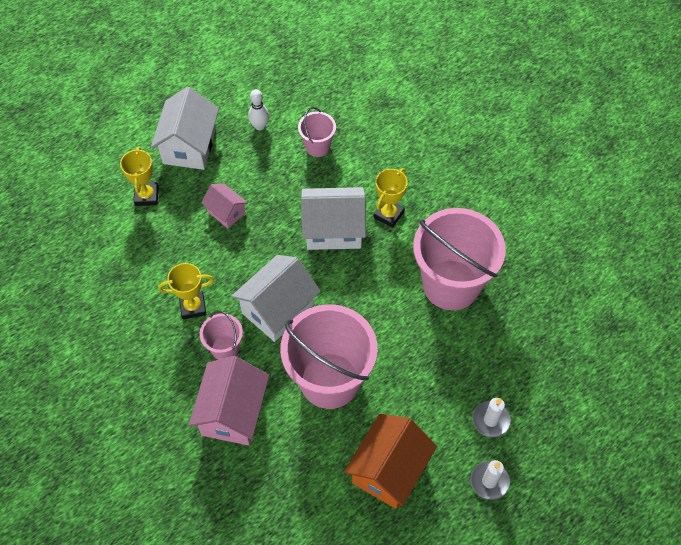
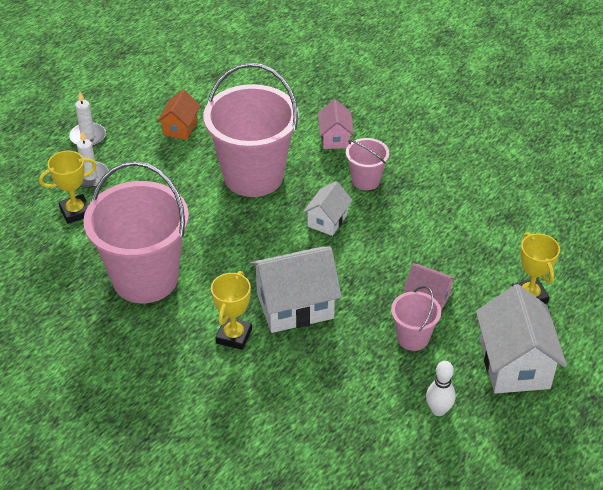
camera: 165 degrees right, 15 degrees down
(193, 307) = (415, 206): yellow trophy -> yellow trophy (75, 212)
(233, 413) = (335, 138): pink house -> pink house, size x0.56
(278, 309) = (327, 220): white house -> white house, size x0.56
(317, 146) = (350, 399): pink bucket -> pink bucket (413, 338)
(389, 470) = (180, 128): orange house -> orange house, size x0.56

